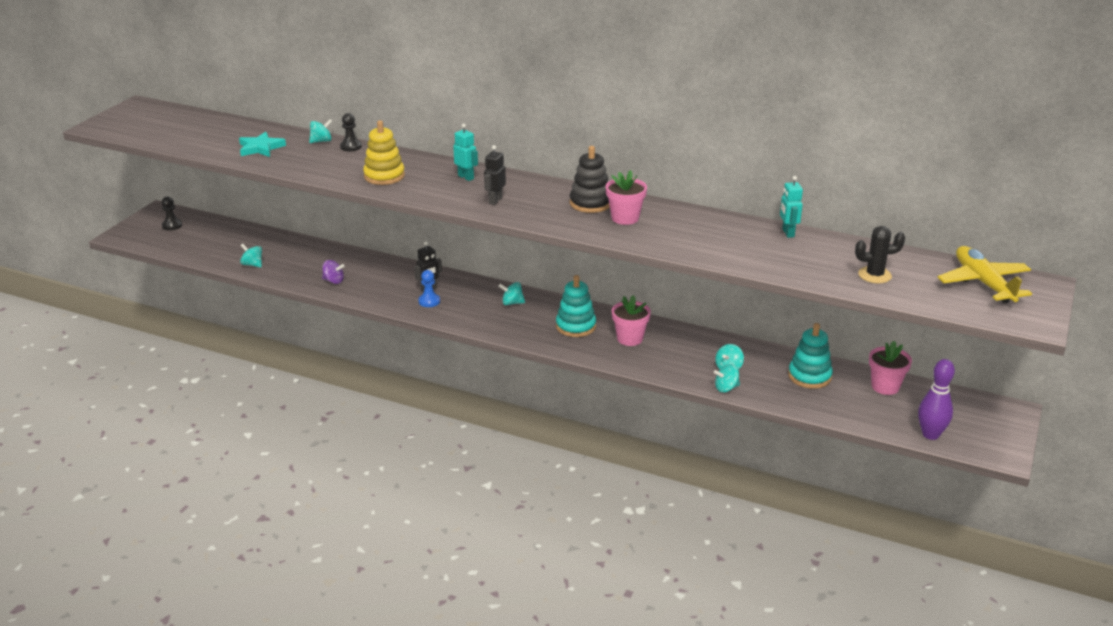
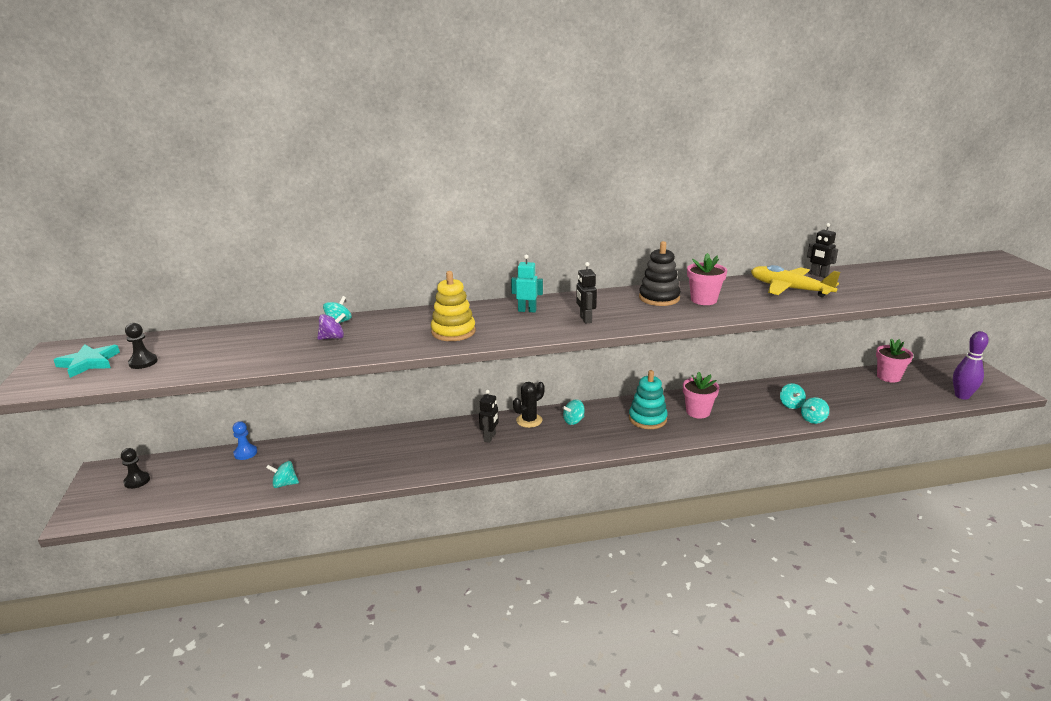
camera: 35 degrees left, 5 degrees down
(261, 148) = (282, 346): turquoise star -> turquoise star (89, 363)
(333, 281) = (391, 466): purple spinning top -> purple spinning top (332, 338)
(351, 146) = (377, 318): black pawn -> black pawn (143, 362)
(429, 301) = (505, 448): blue pawn -> blue pawn (245, 453)
(787, 233) = (818, 275): turquoise robot -> black robot
(809, 376) = (841, 389): turquoise stacking toy -> none
(874, 275) = (919, 282): black cactus -> black cactus (529, 420)
(983, 283) = (974, 267): yellow plane -> yellow plane (789, 289)

